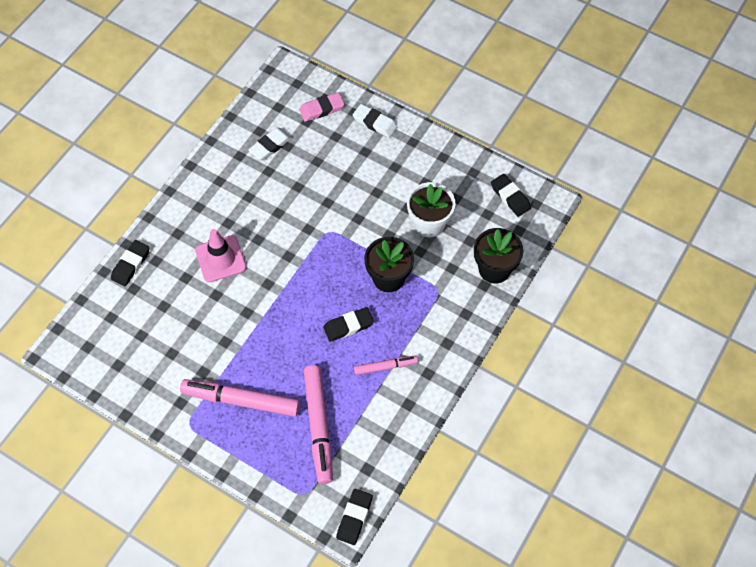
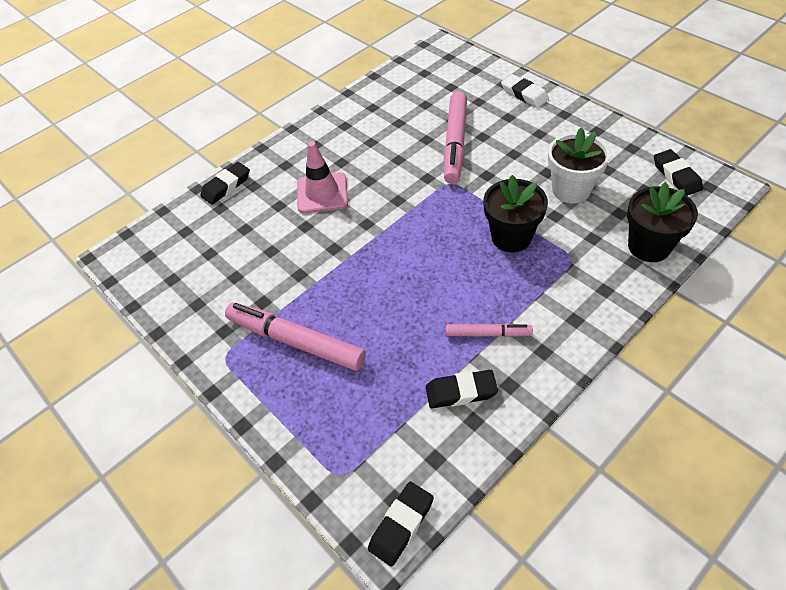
camera: 20 degrees right, 10 degrees down
(270, 146) = (407, 102): white eraser -> none
(319, 426) = (384, 390): pink marker -> pink marker (455, 143)
(322, 109) = (469, 78): pink eraser -> none
(348, 326) = (450, 280): black eraser -> black eraser (461, 392)

